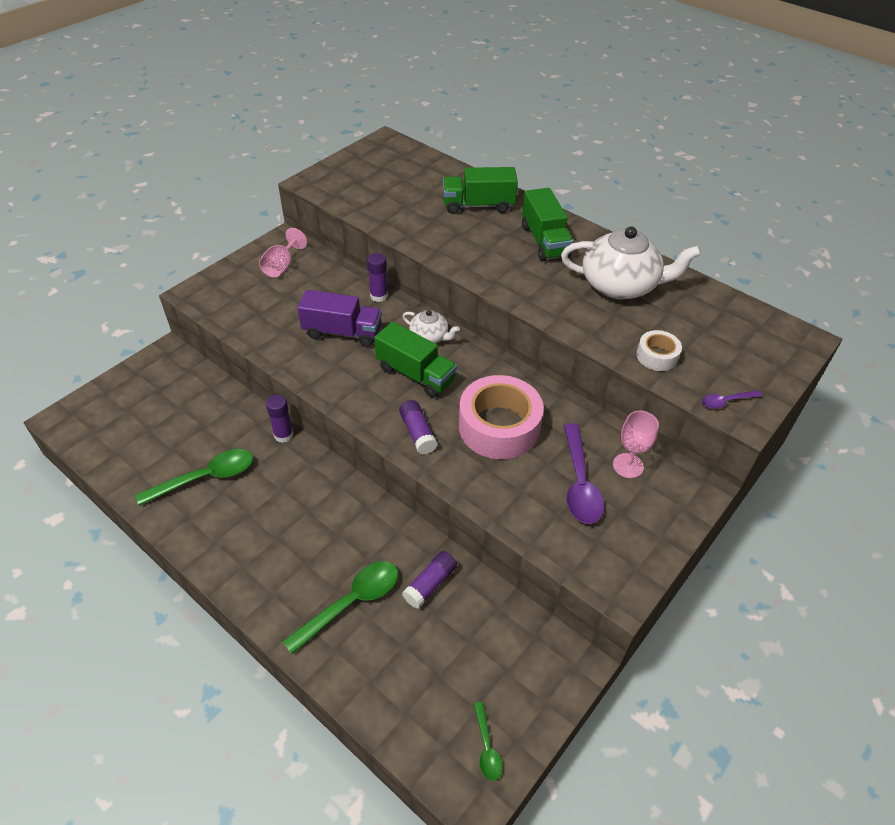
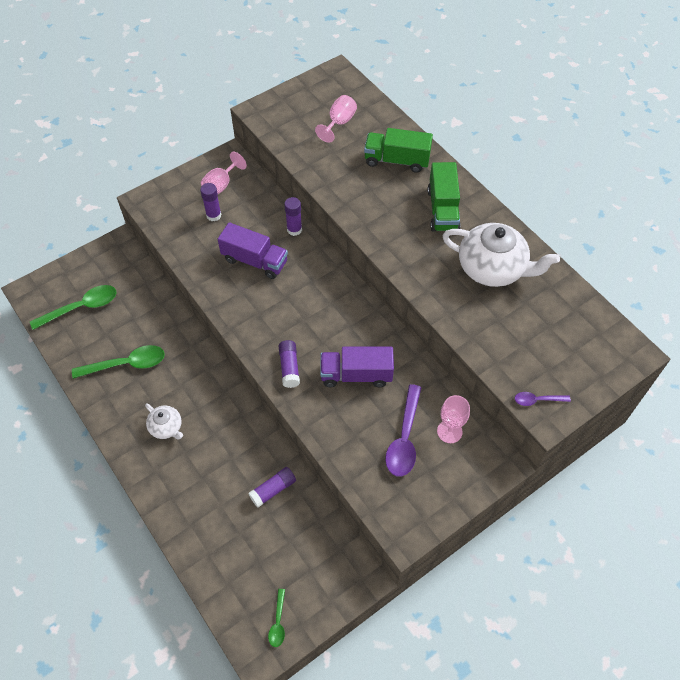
camera: 15 degrees right, 10 degrees up
(283, 435) = (193, 338): purple glue stick -> purple glue stick (213, 215)
(351, 603) = (210, 491): green spoon -> green spoon (81, 308)
(404, 181) = (339, 123): none -> pink goblet
(415, 374) = (303, 313): green truck -> none
(429, 337) = (325, 278): white teapot -> white teapot (166, 427)
(499, 427) = (356, 375): pink tape -> purple truck
(657, 356) = (496, 345): white tape -> none

